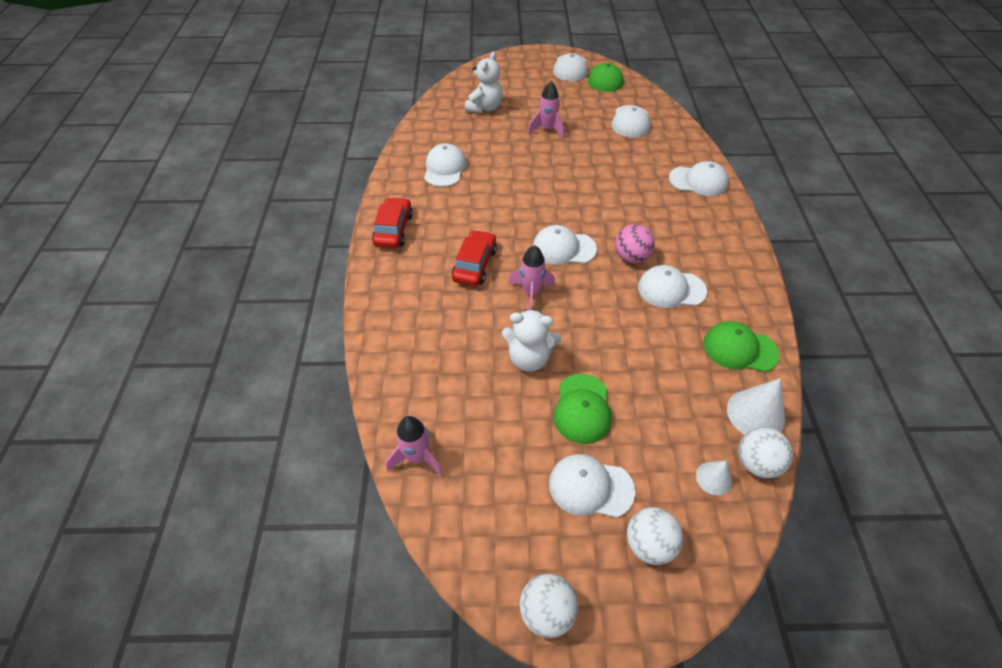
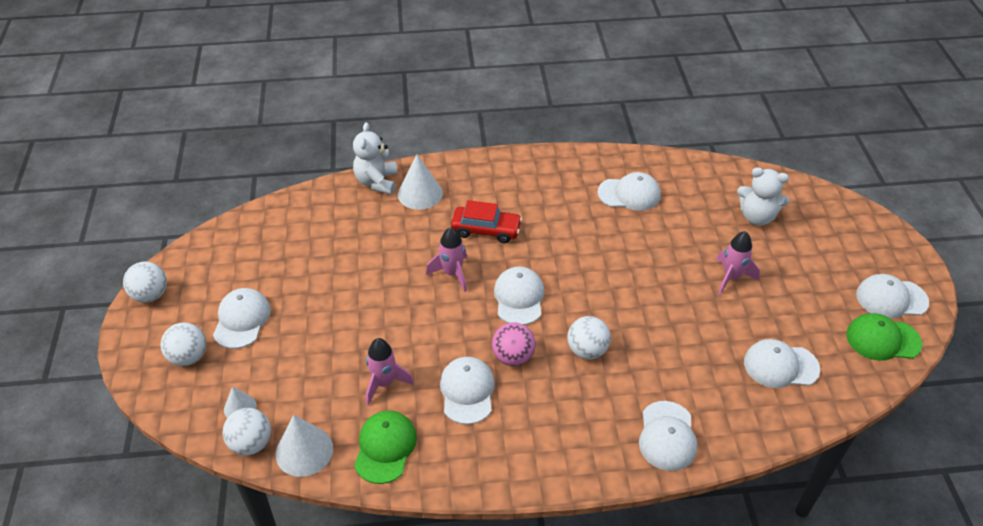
camera: 85 degrees right, 5 degrees down
(393, 230) = (526, 168): red car -> none
(410, 315) = (420, 193): none -> white cone
(417, 457) = (278, 215): pink rocket -> pink rocket (384, 383)
(529, 358) = (372, 276): white teddy bear -> white teddy bear (377, 182)
(582, 409) = (317, 314): green cap -> none
(622, 212) = (587, 350): none -> white ball

